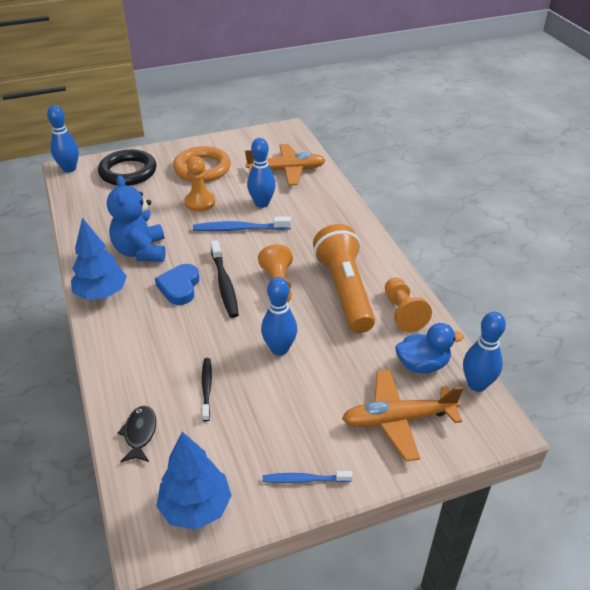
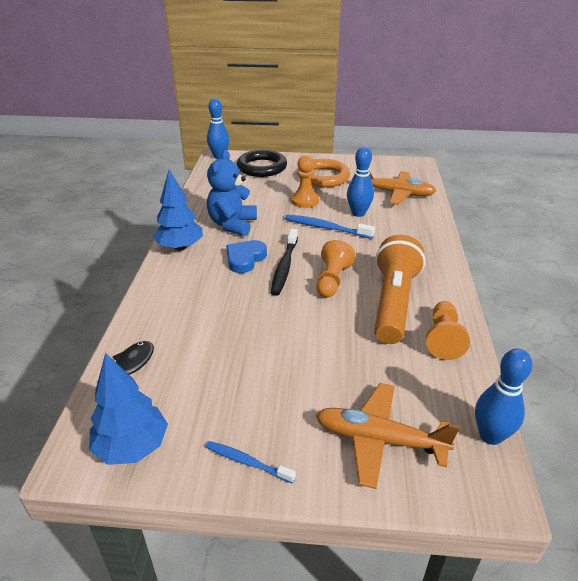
camera: 25 degrees right, 5 degrees down
(206, 388) = (212, 346): black toothbrush -> none
(279, 349) = (299, 334): blue bowling pin -> none
(422, 365) = (437, 395): blue duck -> none

